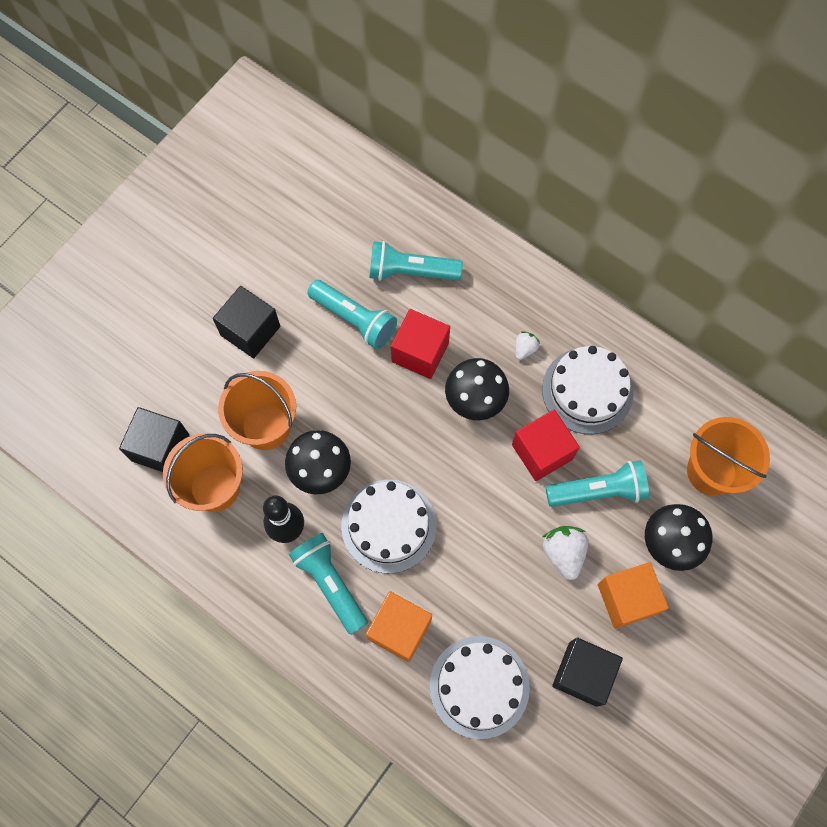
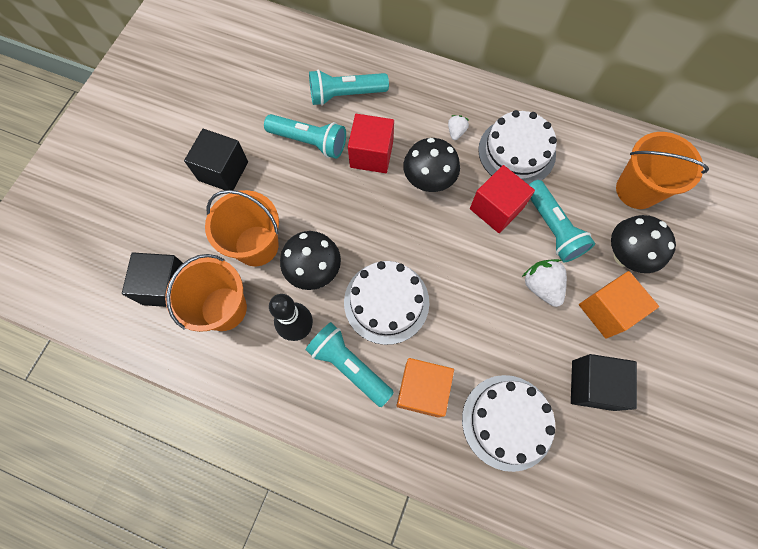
camera: 15 degrees left, 0 degrees up
(598, 491) = (552, 228): turquoise flashlight -> turquoise flashlight turned 90 degrees clockwise

